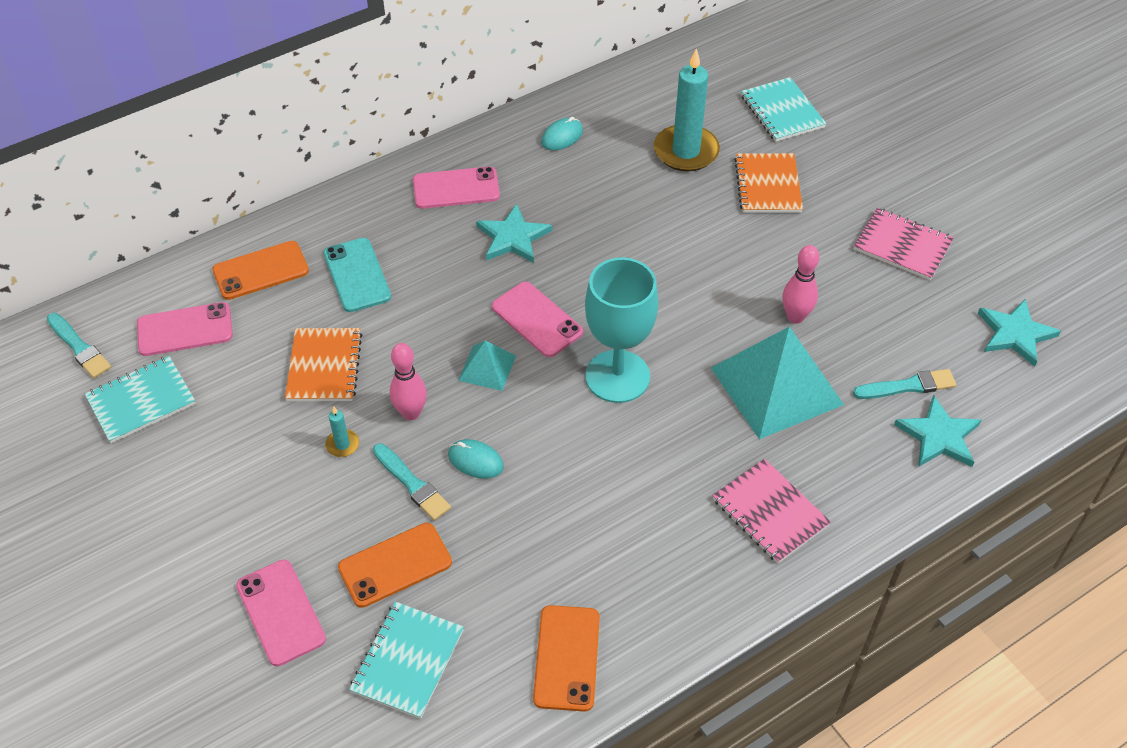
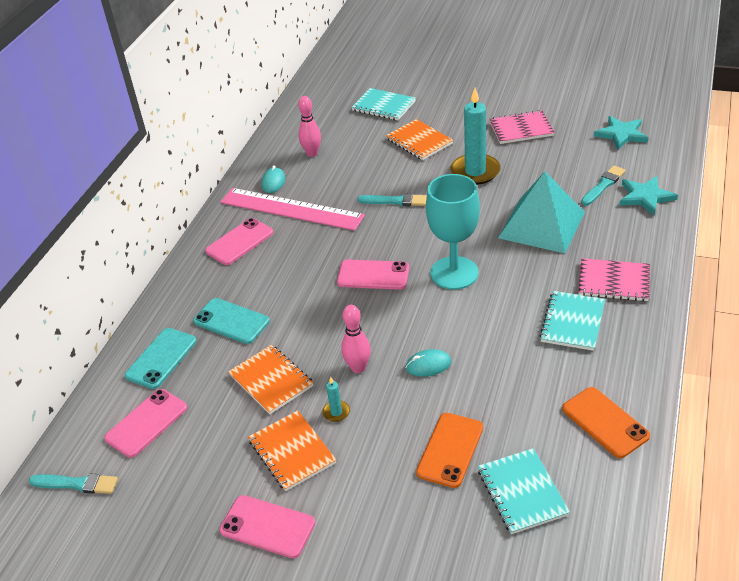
camera: 35 degrees left, 10 degrees down
(141, 401) = (165, 482): turquoise notebook -> turquoise notebook (572, 322)
(261, 271) = (161, 358): orange phone -> turquoise phone
(265, 454) = (292, 452): none -> orange notebook
(281, 612) = (413, 527): pink phone -> pink phone (267, 526)
(412, 484) = (406, 402): turquoise brush -> turquoise brush (395, 201)
(487, 368) = (374, 316): turquoise pyramid -> none
(513, 237) = (307, 245): turquoise star -> none
(544, 182) = (291, 209): none -> pink ruler
(686, 151) = (354, 150): turquoise candle -> turquoise candle (475, 171)
(795, 317) = (510, 189): pink bowling pin -> pink bowling pin (312, 153)

